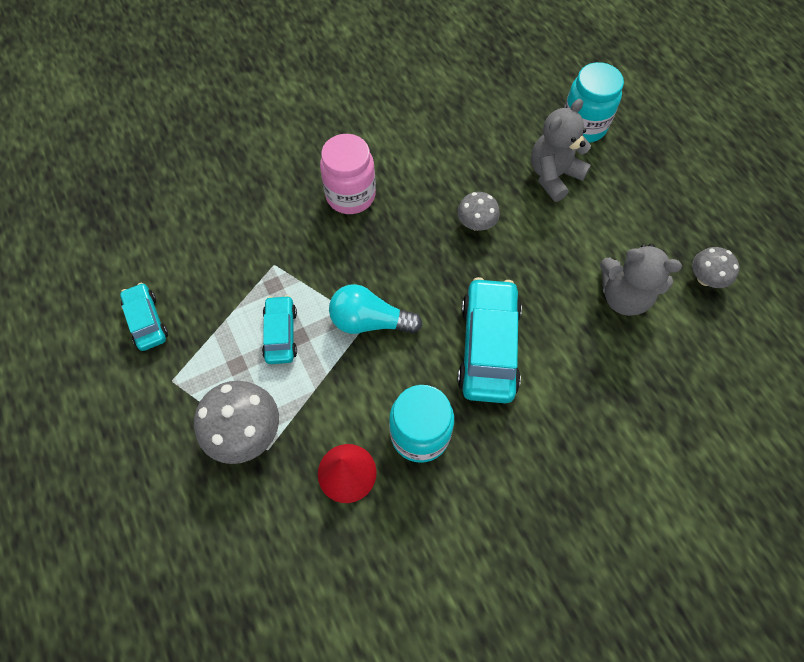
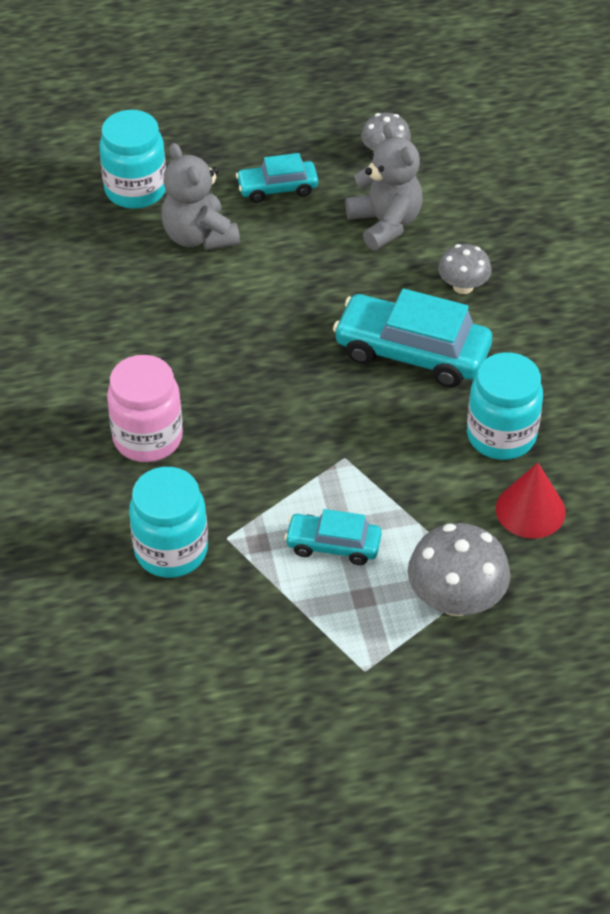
camera: 75 degrees left, 15 degrees down
(146, 321) = (266, 691): turquoise car -> turquoise car (277, 188)
(255, 234) = (171, 551): none -> turquoise jar
(370, 321) = (344, 453): turquoise light bulb -> none
(476, 223) = (240, 324): grey mushroom -> grey mushroom (463, 286)
(623, 296) = (385, 223): grey teddy bear -> grey teddy bear turned 60 degrees counterclockwise

